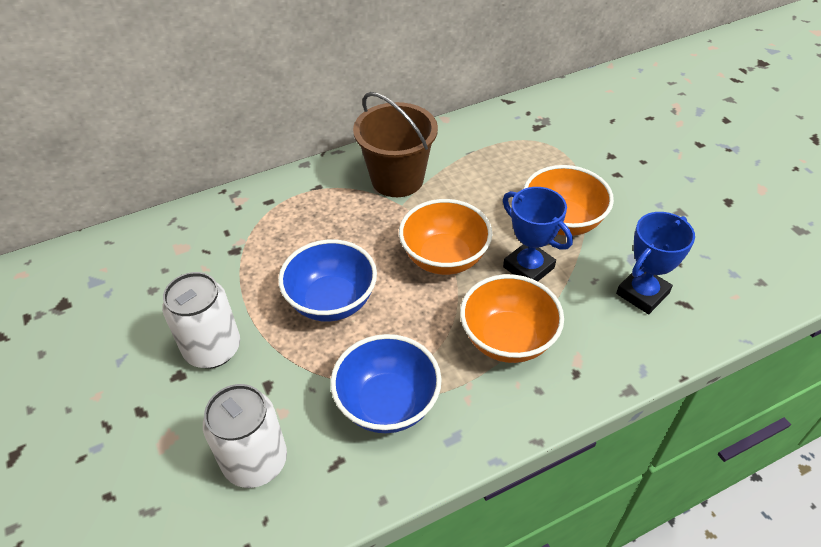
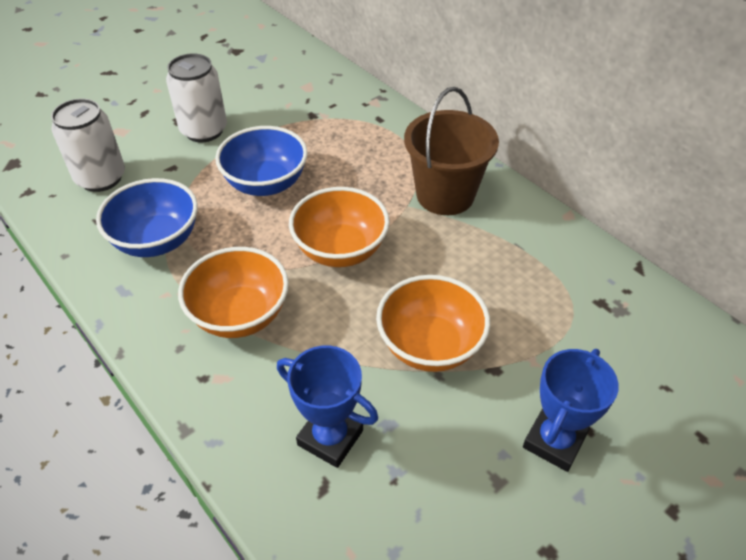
camera: 75 degrees right, 0 degrees up
(528, 267) = (345, 321): blue trophy -> blue trophy (554, 441)

